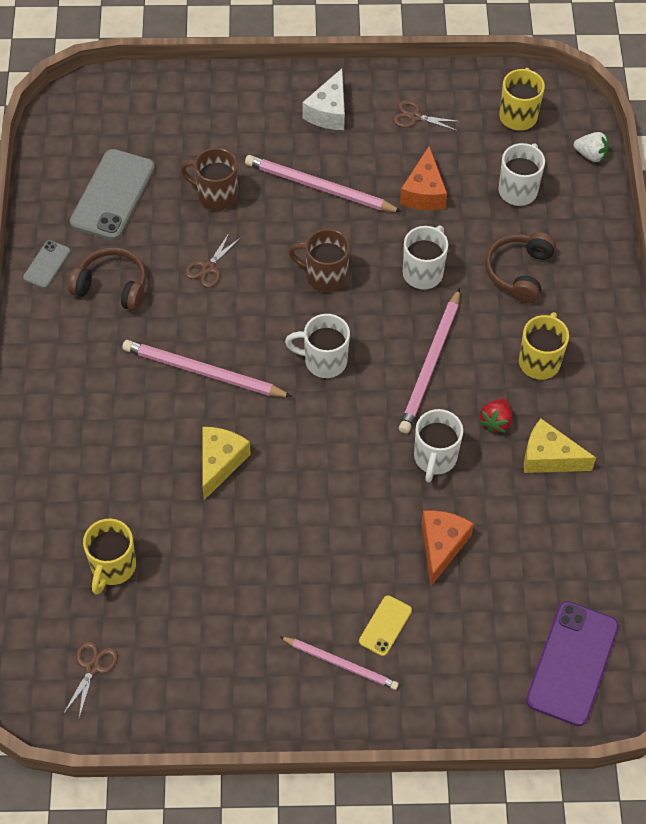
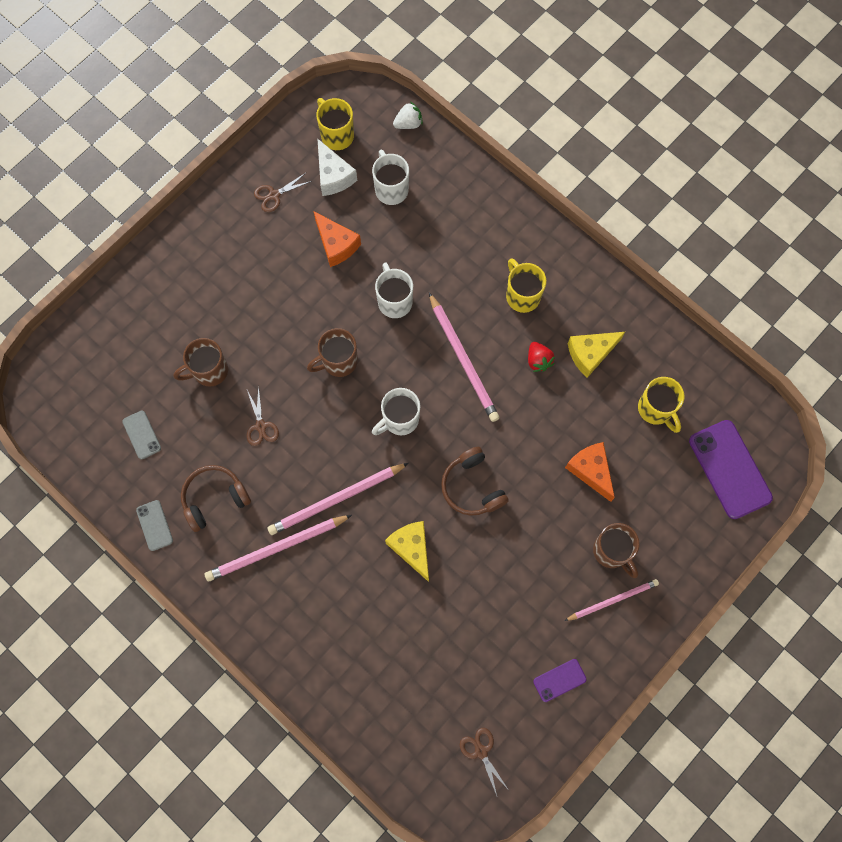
camera: 45 degrees left, 15 degrees up
(112, 567) = (423, 679): yellow mug -> yellow mug (656, 409)
(113, 195) = (142, 435): grey phone -> grey phone, size x0.50
(221, 680) = (559, 680): none -> purple phone
(319, 187) = (268, 302): pink pencil -> pink pencil (276, 548)
(328, 112) = (215, 242): white cheese -> white cheese (333, 176)
(385, 626) = (612, 551): yellow phone -> brown mug
(434, 458) = (529, 419): white mug -> none
(519, 272) = (450, 246): brown headphones -> brown headphones (472, 487)

